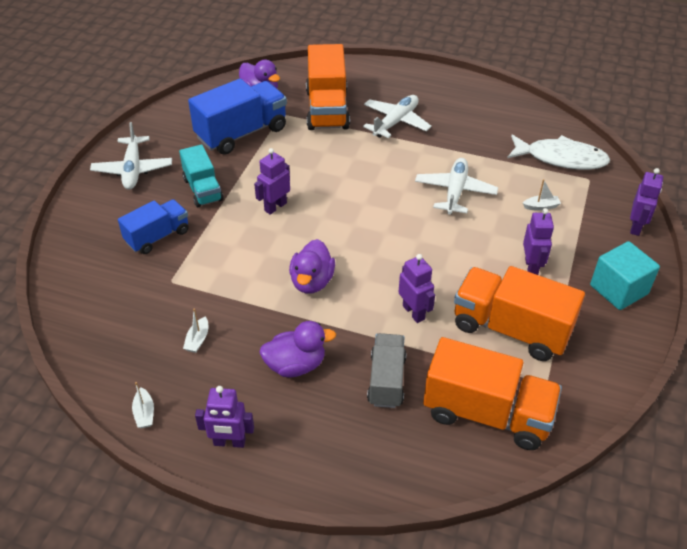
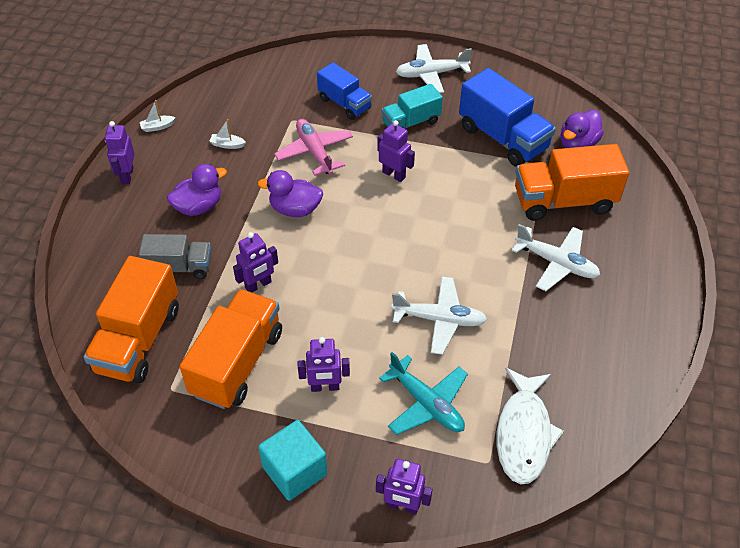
camera: 85 degrees right, 5 degrees up
(229, 263) = (314, 152): none -> pink plane
(295, 365) = (199, 207): purple duck -> purple duck turned 105 degrees counterclockwise
(541, 206) = (426, 403): white boat -> turquoise plane

